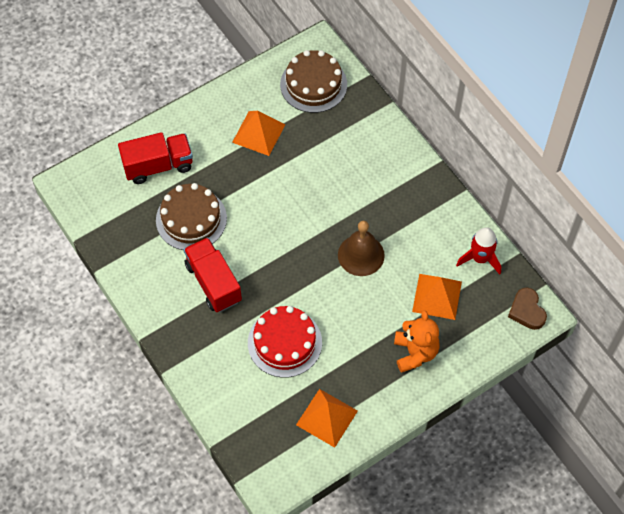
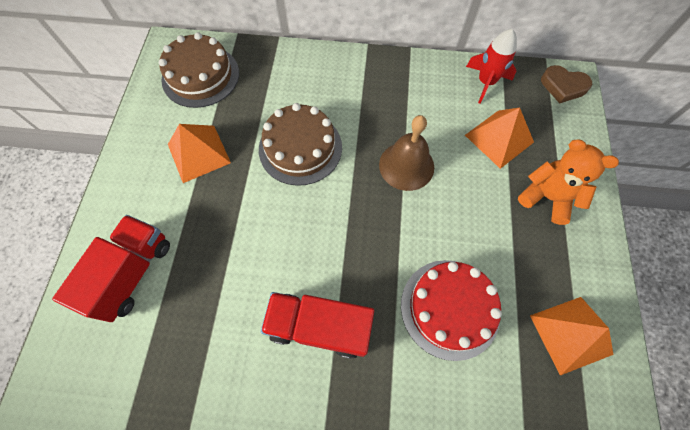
camera: 50 degrees left, 5 degrees up
(191, 219) = (225, 289): brown cake -> brown cake (300, 148)

